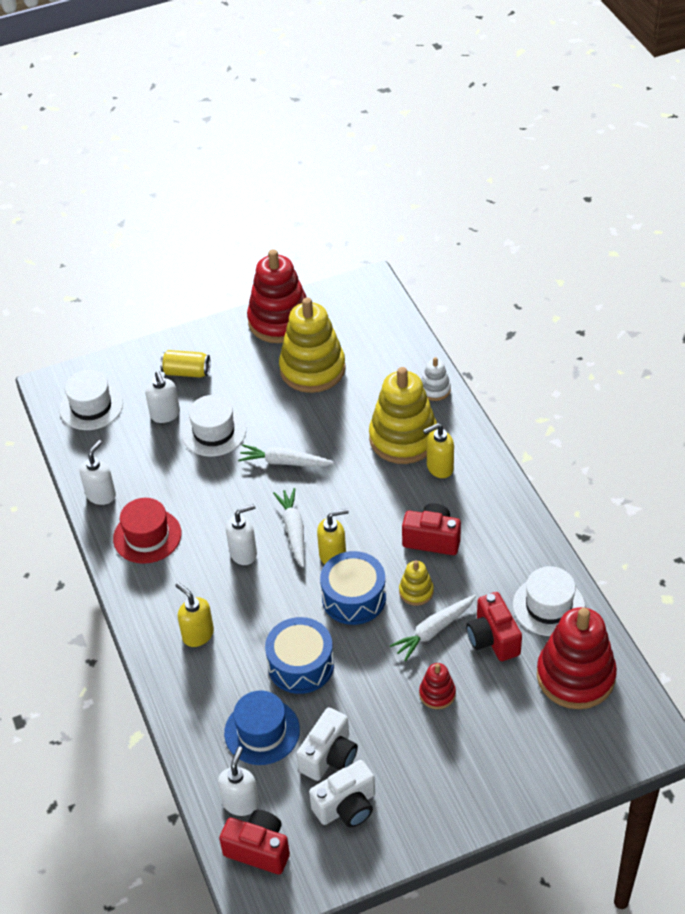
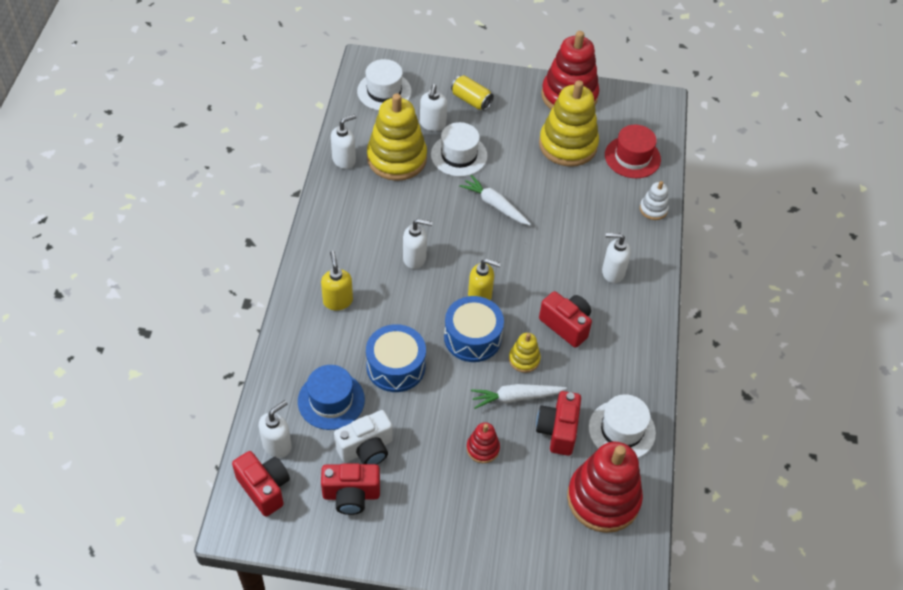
camera: 25 degrees right, 5 degrees up
(147, 536) = (355, 207): red hat -> red hat (632, 157)
(294, 530) = (464, 261): white carrot -> none
(346, 807) = (351, 495): white camera -> red camera
(403, 438) = (600, 234): yellow stacking toy -> yellow stacking toy (397, 158)
(439, 468) = (612, 272): yellow soap dispenser -> white soap dispenser

